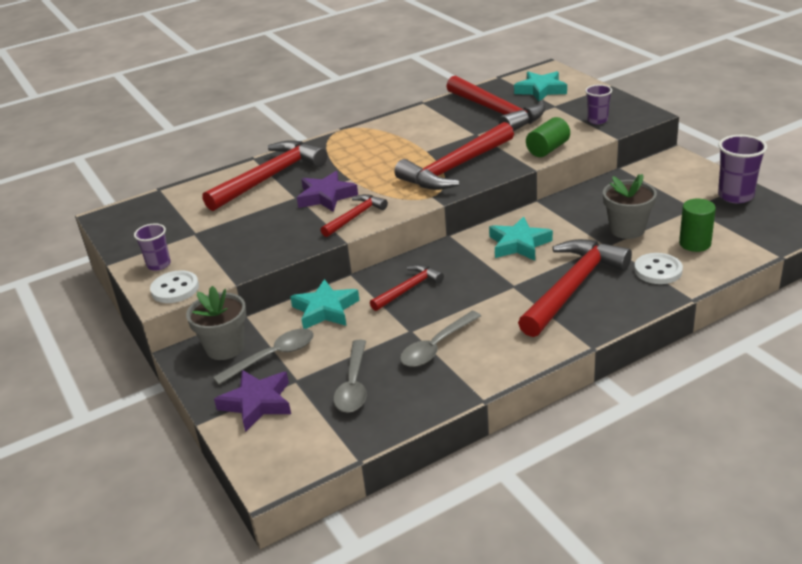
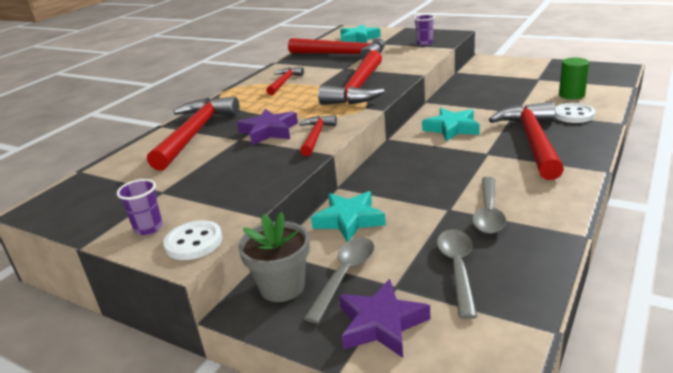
camera: 30 degrees left, 5 degrees down
(353, 385) = (457, 269): grey spoon -> grey spoon turned 150 degrees counterclockwise
(408, 289) = (405, 181): red hammer -> red hammer (284, 82)
(548, 149) = (413, 63): green cylinder -> none
(627, 229) = (515, 100): grey flower pot -> none
(735, 196) = (554, 67): purple cup -> none

